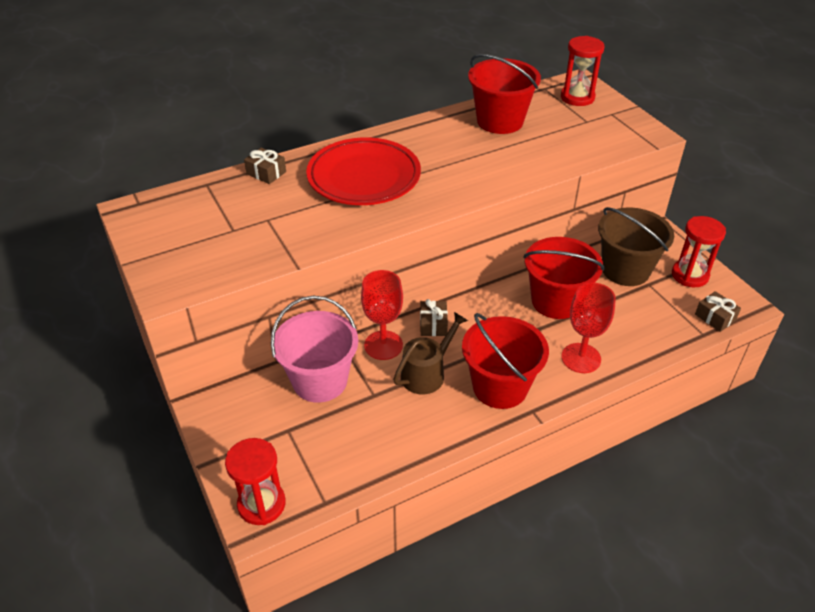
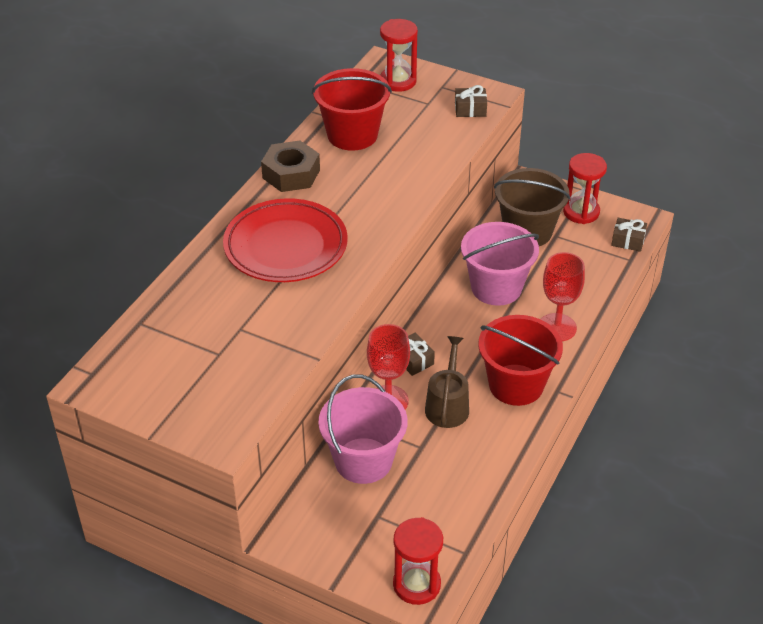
camera: 35 degrees left, 0 degrees up
(266, 173) = (187, 284): brown gift -> brown gift (470, 109)
(423, 130) = (291, 174): none -> brown nut
(556, 301) = (496, 287): red bucket -> pink bucket

